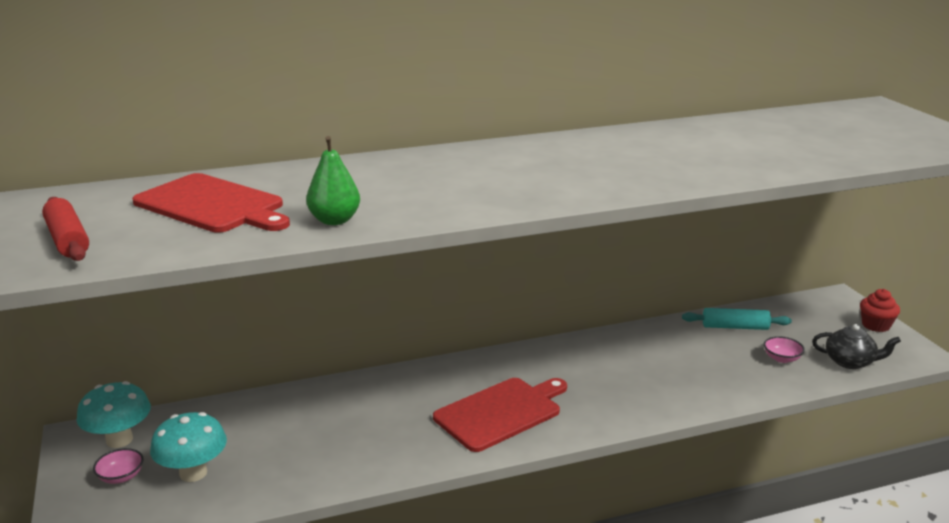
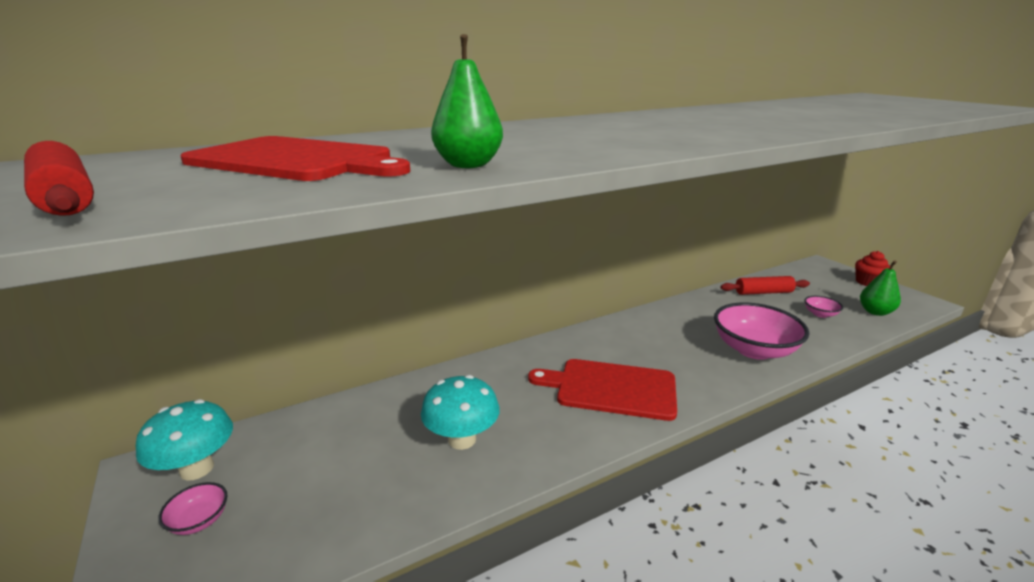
camera: 10 degrees left, 0 degrees up
(193, 473) = (293, 502): turquoise mushroom -> turquoise mushroom (462, 439)
(501, 412) = (611, 388): red cutting board -> red cutting board turned 120 degrees counterclockwise
(674, 390) = (754, 350): none -> pink bowl
(735, 327) = (763, 292): turquoise rolling pin -> red rolling pin
(850, 362) = (875, 312): black teapot -> green pear

